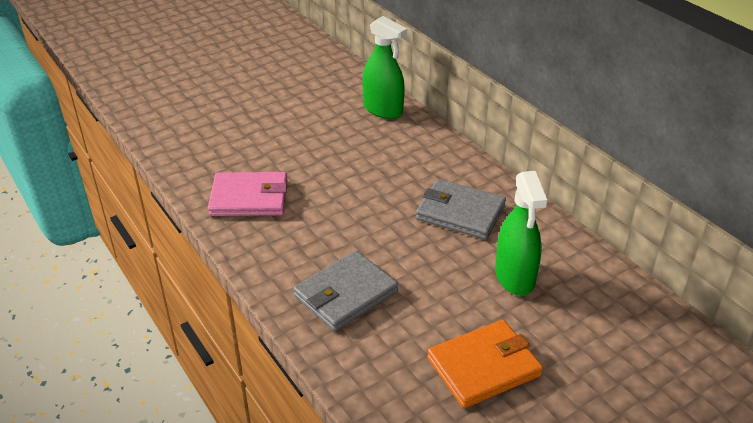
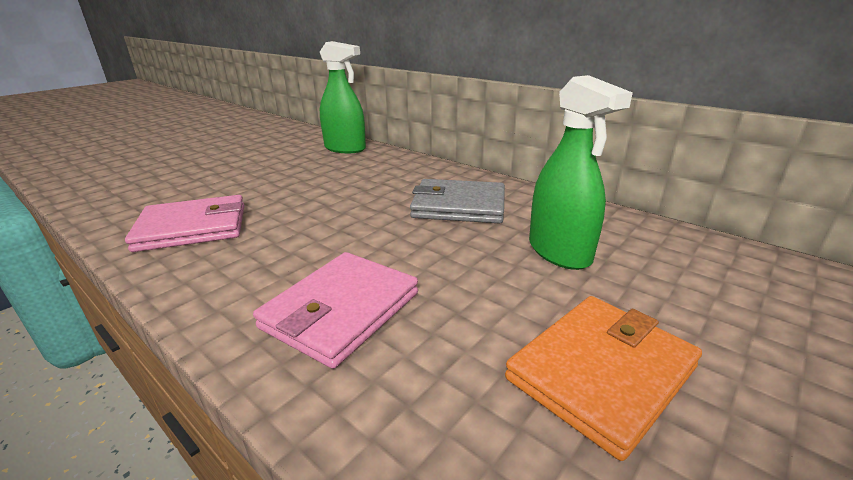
camera: 15 degrees left, 10 degrees down
(345, 294) = (341, 310): grey wallet -> pink wallet

